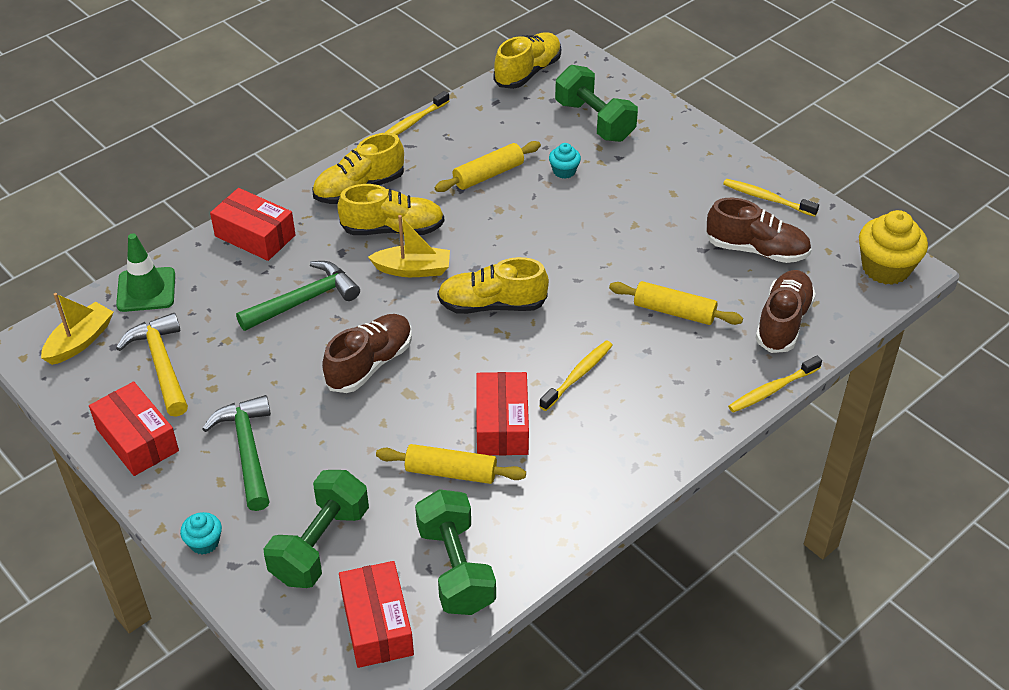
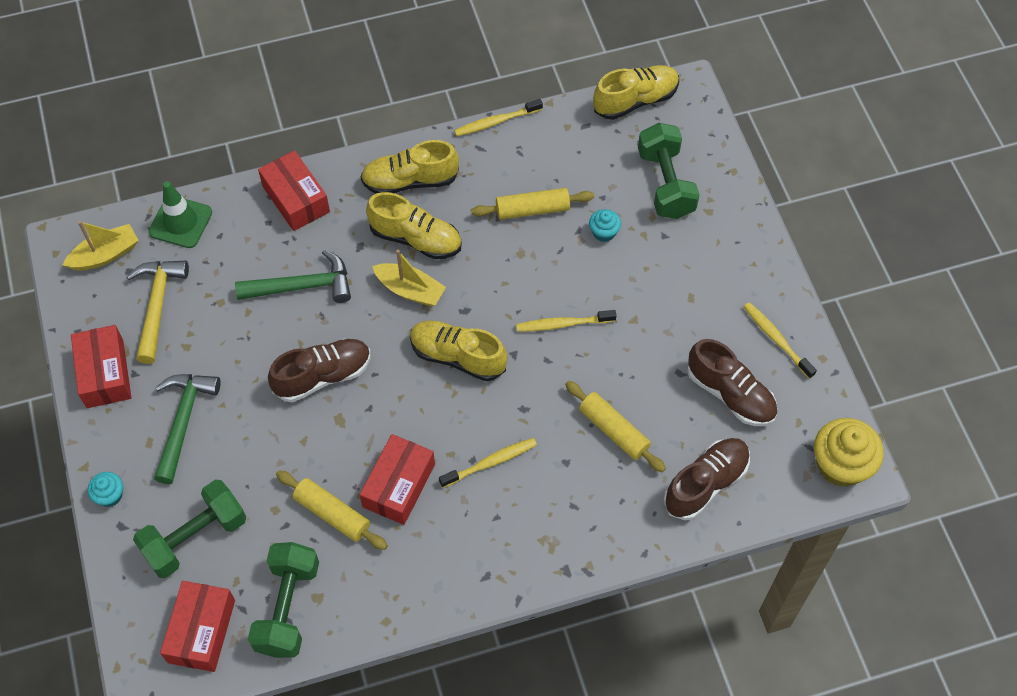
camera: 25 degrees right, 15 degrees up
(772, 390) = (651, 551): yellow toothbrush -> yellow toothbrush (563, 324)

